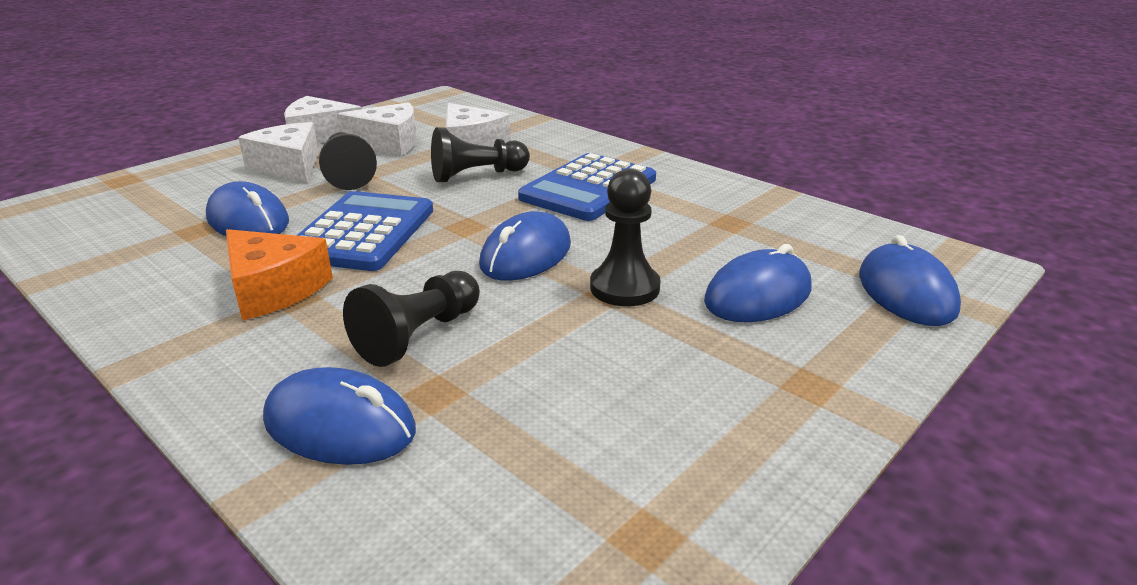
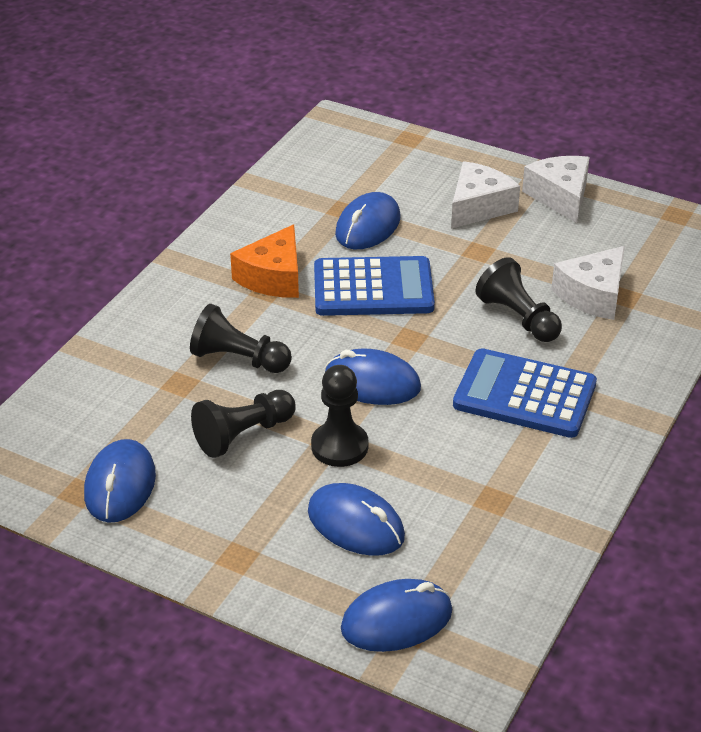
camera: 75 degrees right, 10 degrees up
(340, 425) = (140, 356): blue mouse -> blue mouse (120, 485)
(348, 175) = (478, 244): black pawn -> black pawn (243, 435)
(389, 143) = (566, 243): white cheese -> none

